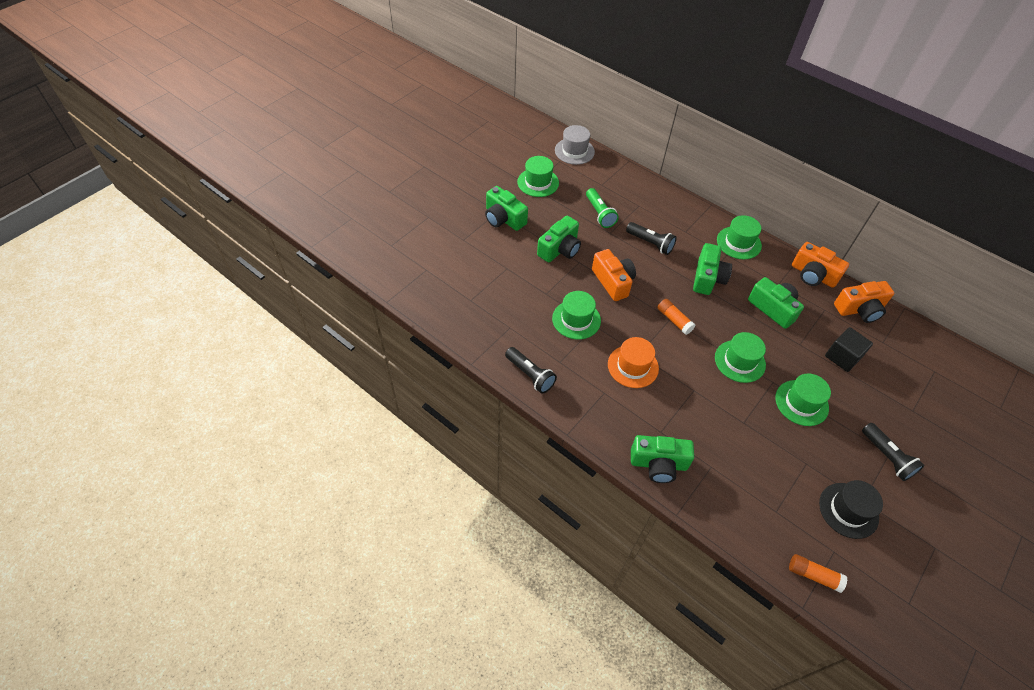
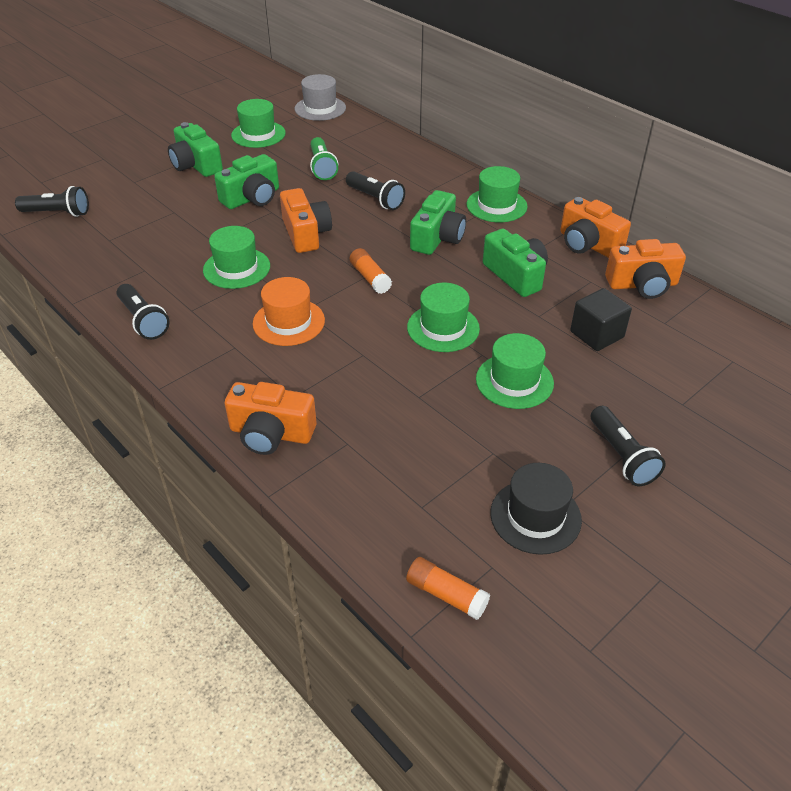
camera: 10 degrees right, 10 degrees down
(419, 276) = (57, 213): none -> black flashlight
(658, 464) = (271, 433): green camera -> orange camera

